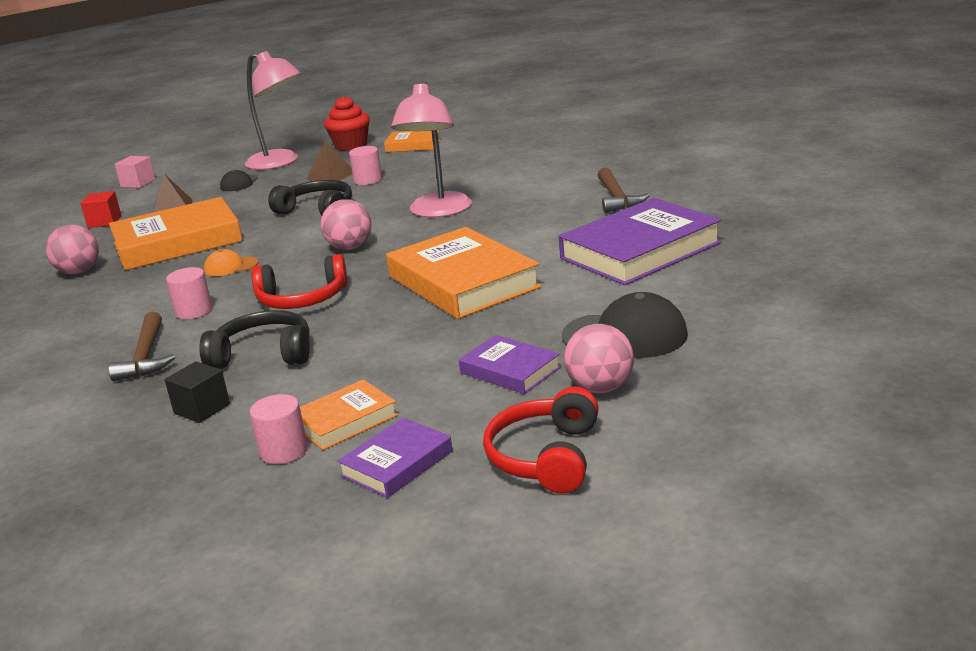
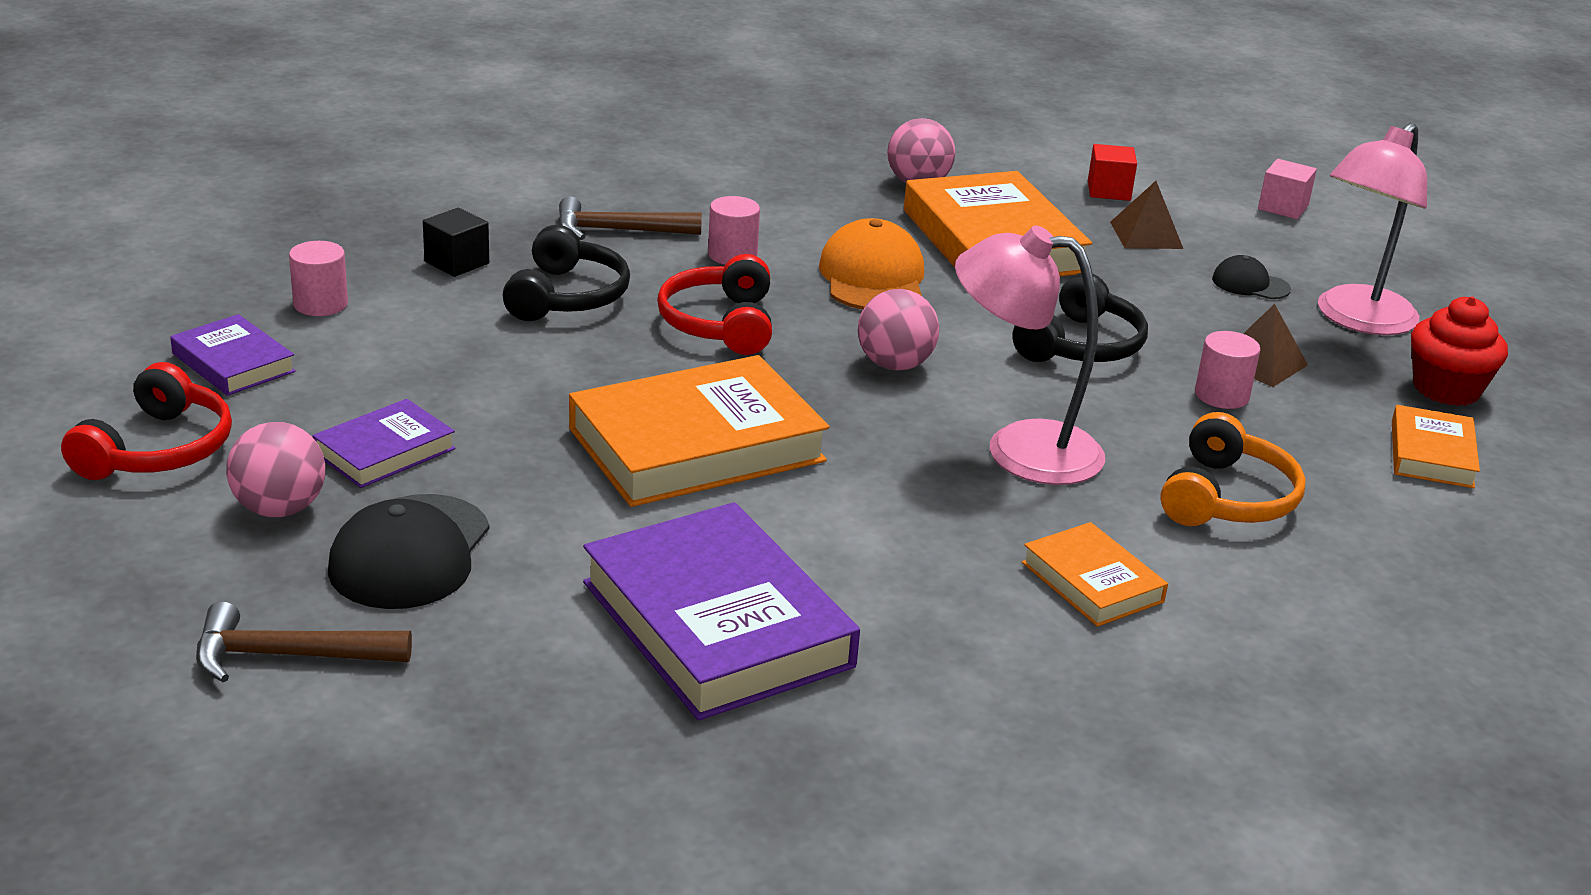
camera: 90 degrees right, 5 degrees up
(231, 266) = (872, 277): orange cap -> orange cap, size x1.85
(345, 420) = (355, 339): orange book -> orange book (1092, 582)
(468, 173) = (1227, 498): none -> orange headphones
(545, 457) = (158, 449): red headphones -> red headphones turned 90 degrees clockwise
(616, 198) = (1001, 646): brown hammer -> brown hammer (288, 656)

